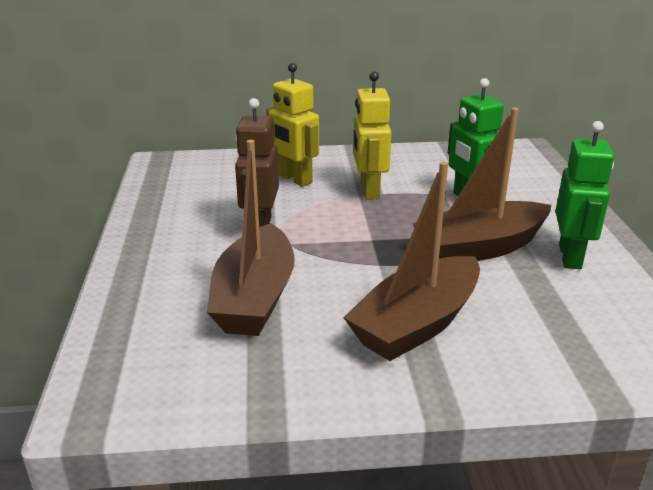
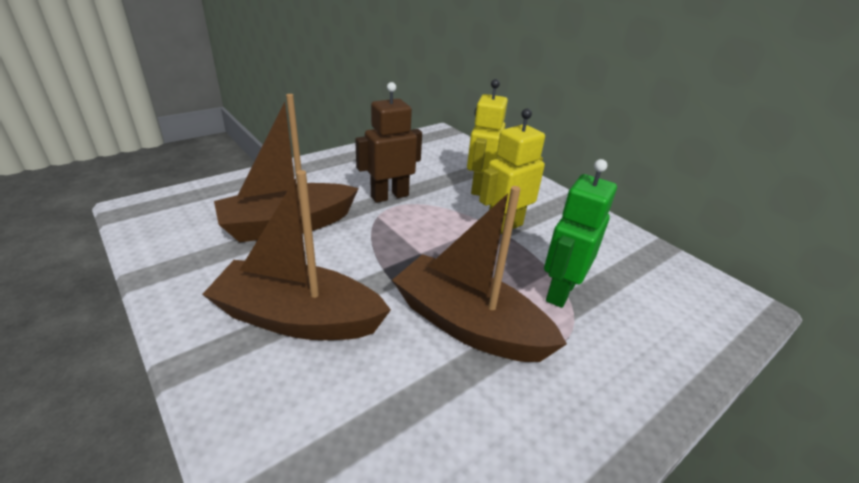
camera: 55 degrees right, 5 degrees up
(570, 257) = (518, 407): green robot -> none

